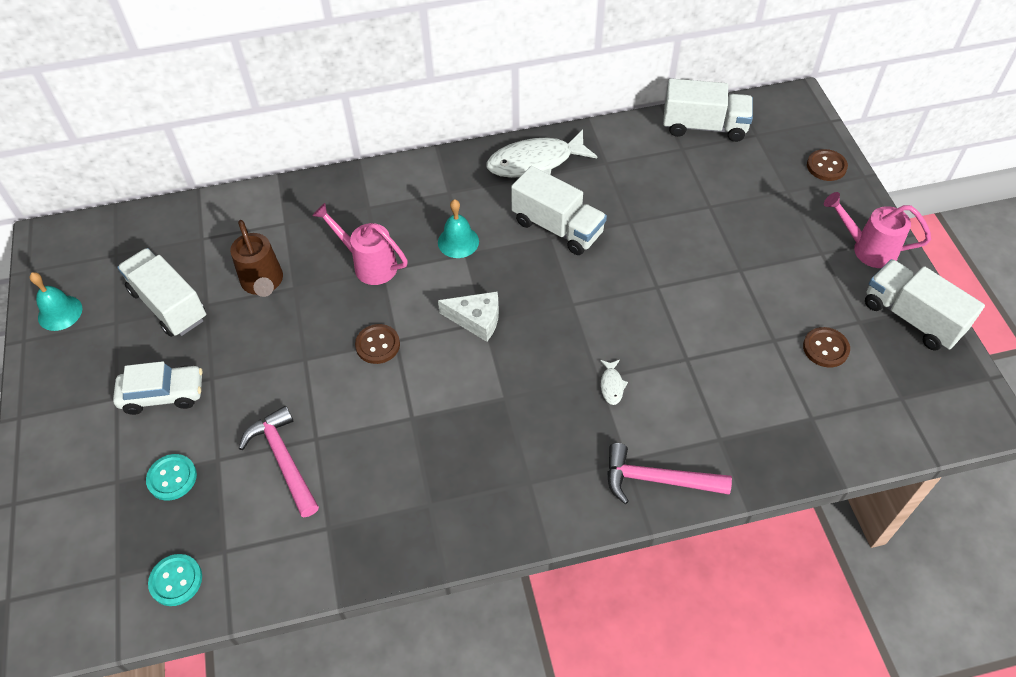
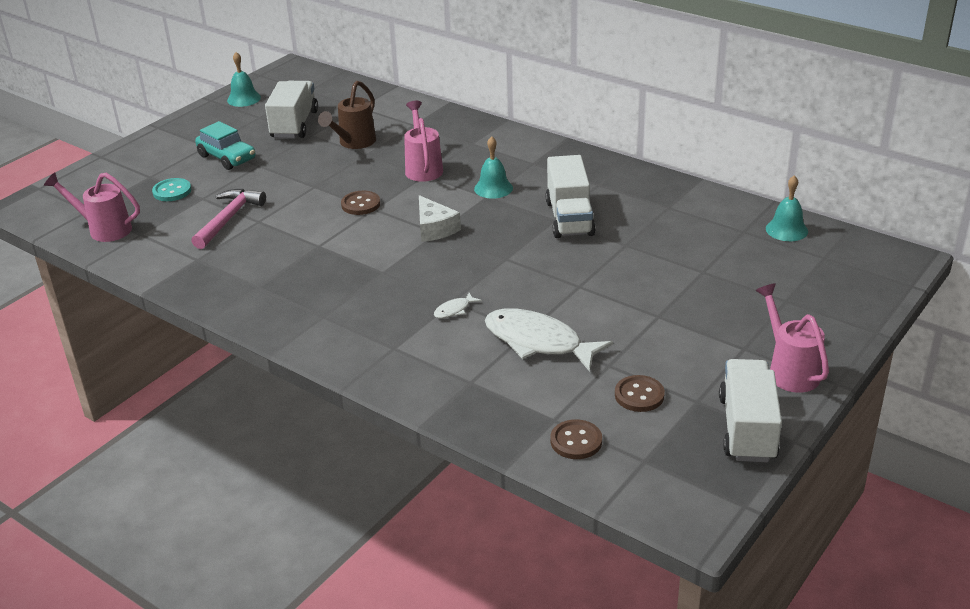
camera: 50 degrees right, 20 degrees down
(163, 394) = (227, 157): white car -> turquoise car
(176, 580) = (104, 229): turquoise button -> pink watering can
(535, 162) = (618, 180): white fish -> white fish (538, 342)
(657, 480) = (394, 369): pink hammer -> none
(704, 126) = (786, 230): white truck -> turquoise bell
(826, 166) = (851, 307): brown button -> brown button (576, 441)

